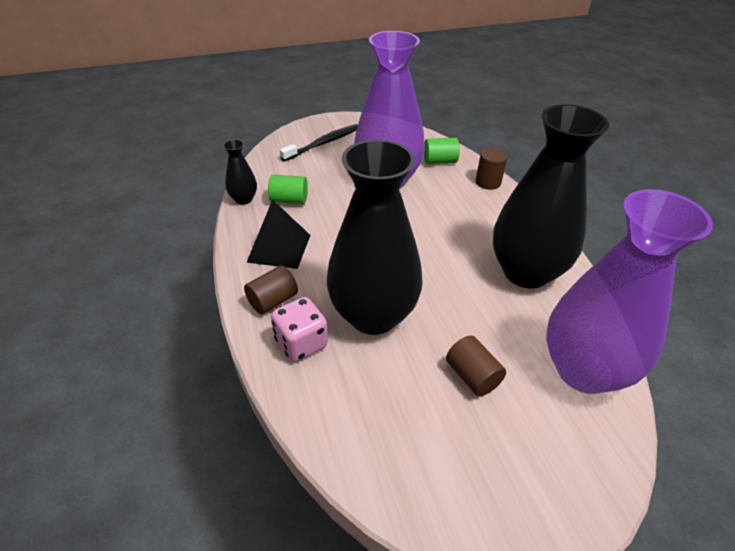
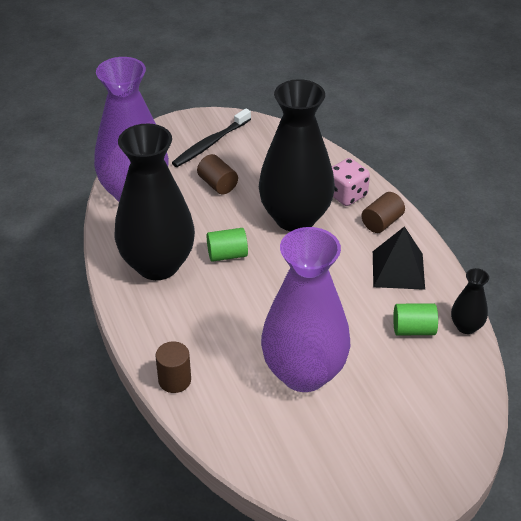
camera: 175 degrees right, 0 degrees up
(323, 143) = (408, 439): black toothbrush -> black toothbrush (210, 143)
(440, 161) = (236, 415): green cylinder -> green cylinder (227, 255)

